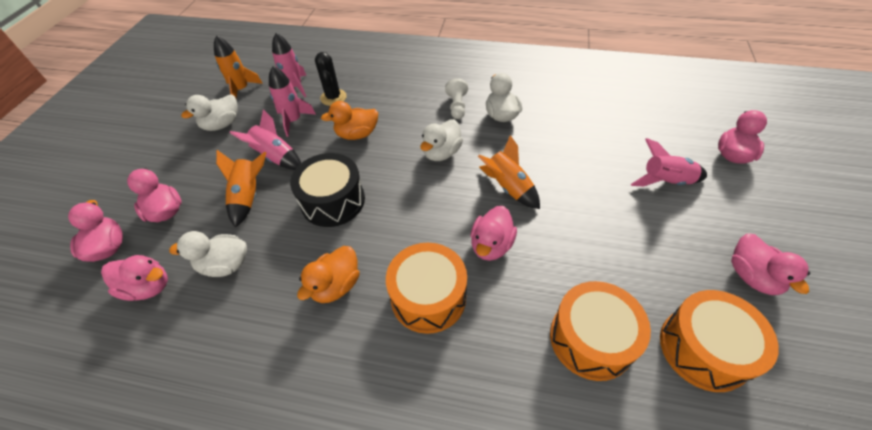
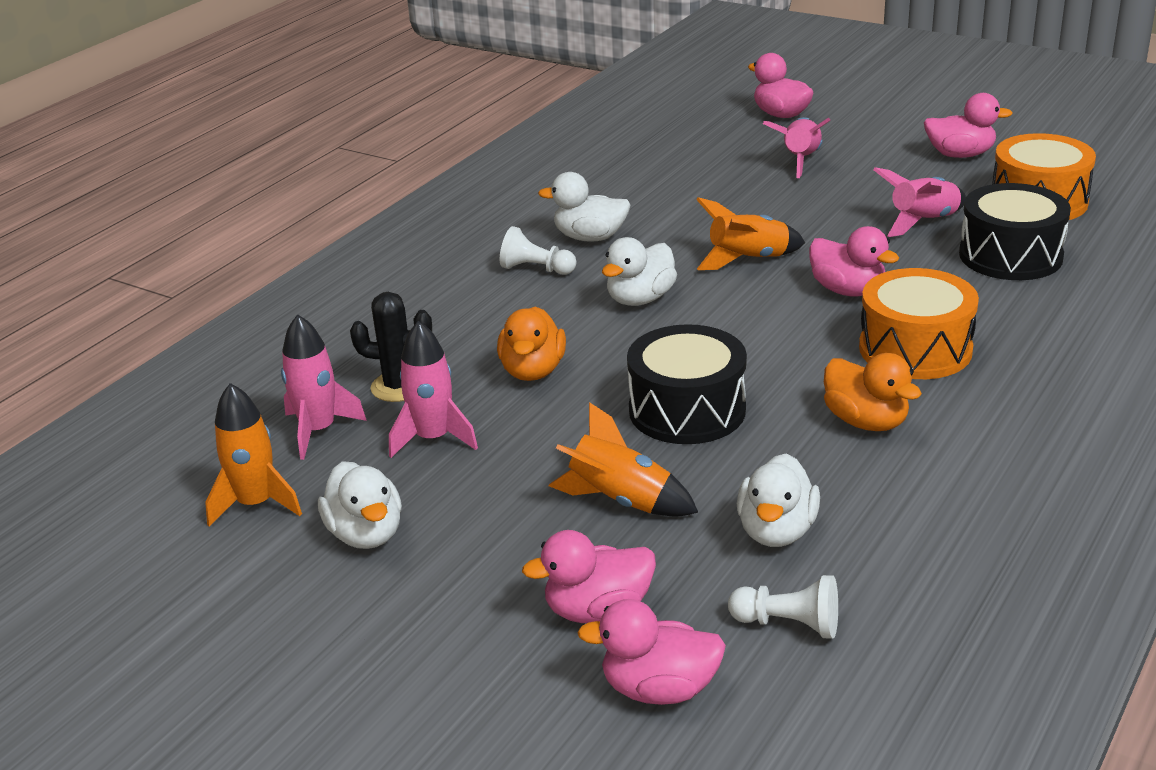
camera: 70 degrees left, 20 degrees down
(148, 287) = (788, 624): pink duck -> white pawn
(276, 157) = (530, 465): pink rocket -> pink rocket (923, 222)
(441, 153) = (640, 299): white duck -> white duck turned 75 degrees clockwise
(591, 339) = (1010, 256): orange drum -> black drum

